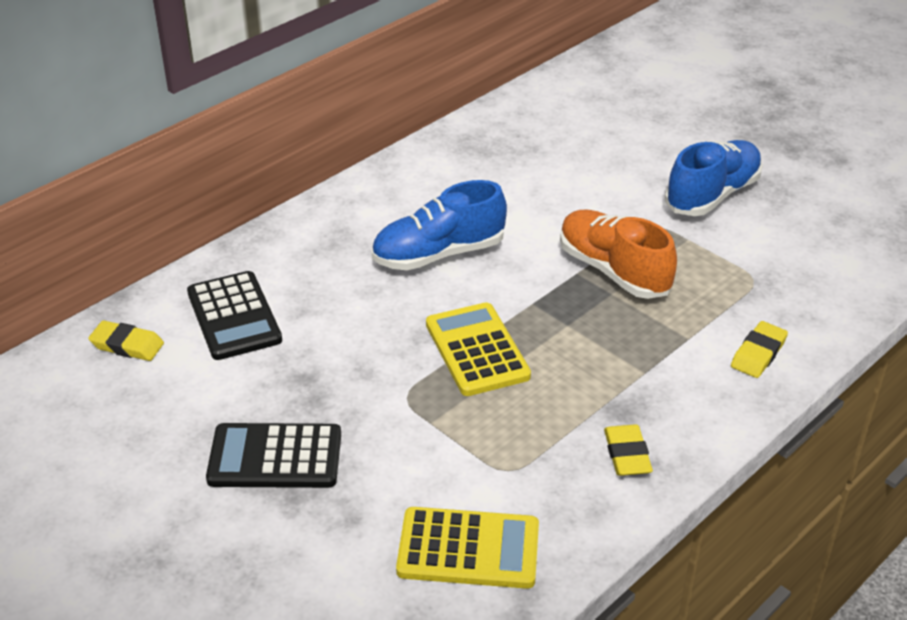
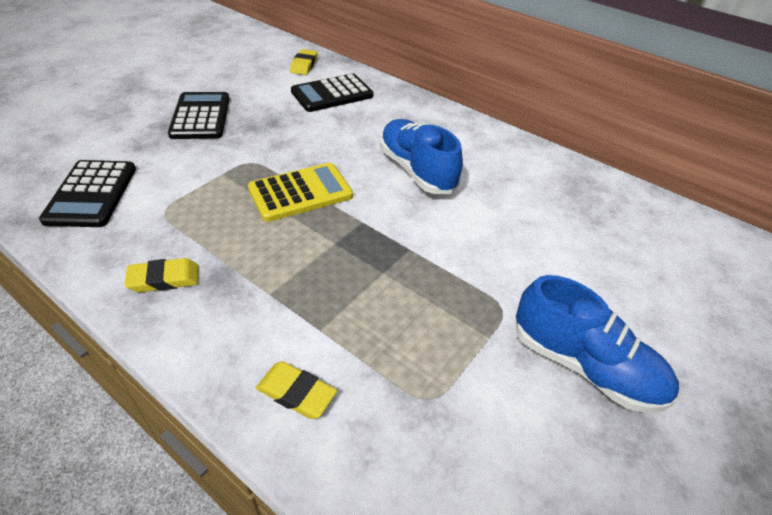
camera: 80 degrees right, 5 degrees up
(468, 549) = (91, 194): yellow calculator -> black calculator
(613, 271) = (418, 274): orange shoe -> none

